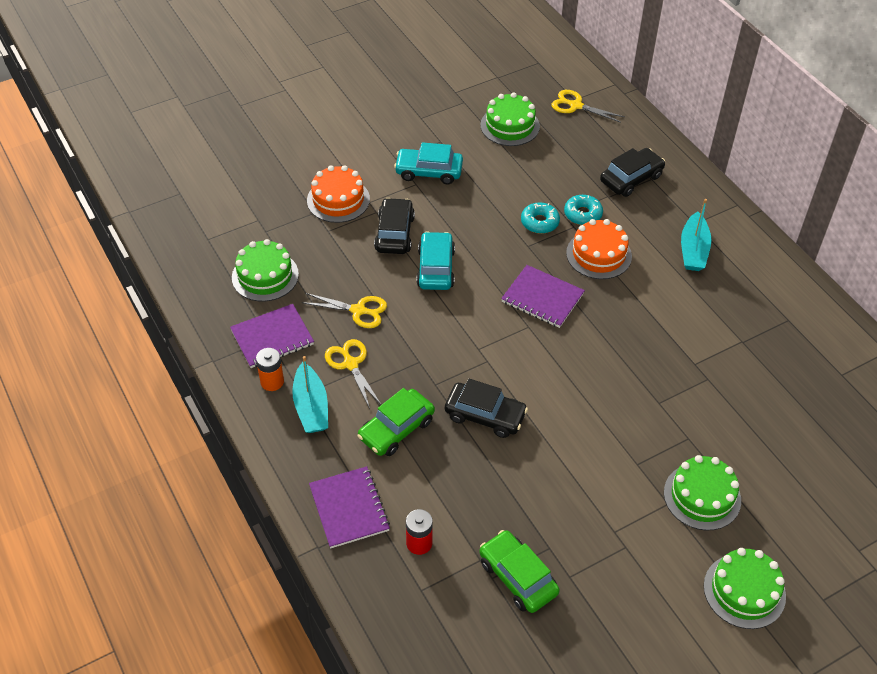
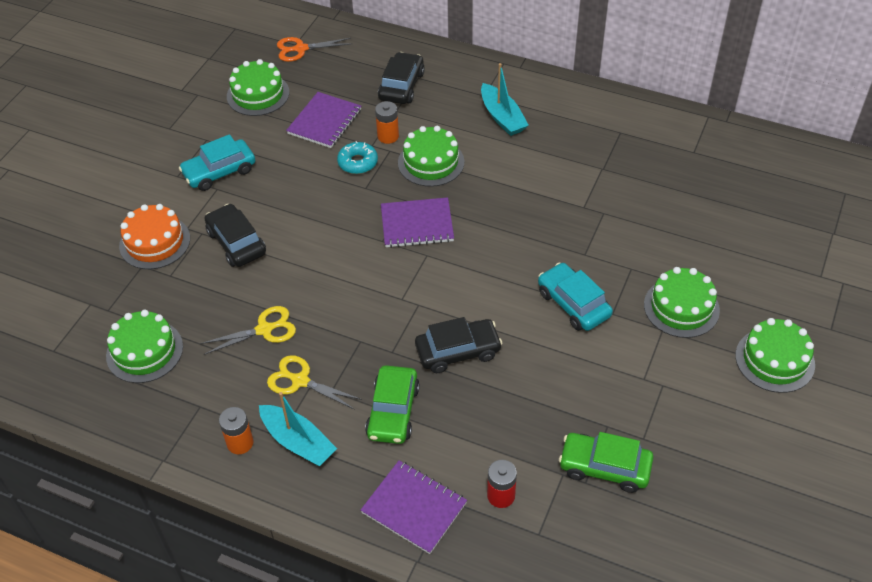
camera: 35 degrees left, 0 degrees up
(272, 337) = (203, 403): purple notebook -> purple notebook (324, 122)
(435, 268) = (301, 252): turquoise car -> turquoise car (573, 304)
(575, 106) = (300, 49): yellow scissors -> orange scissors
(583, 214) = (388, 136): turquoise donut -> orange battery
(599, 254) = (431, 162): orange cake -> green cake

